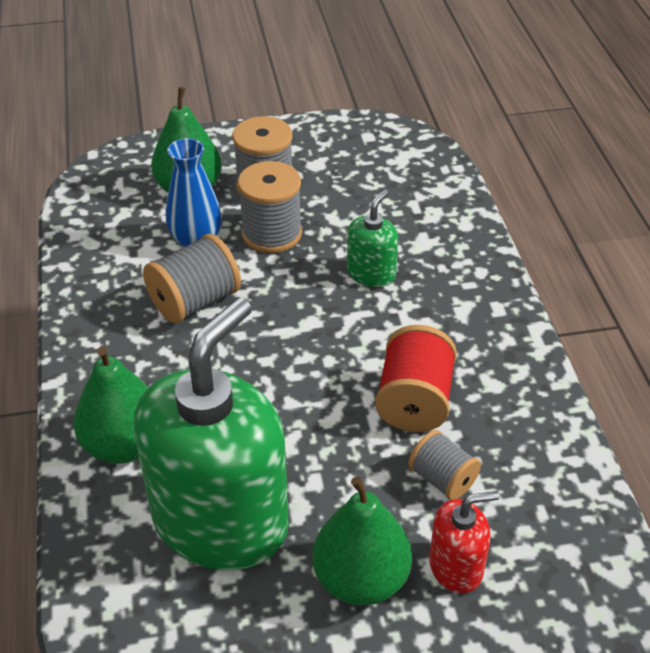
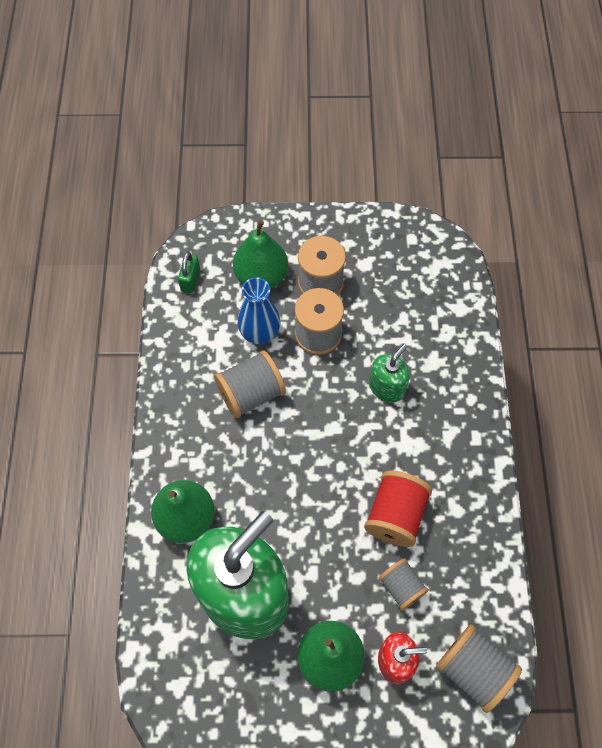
camera: 10 degrees right, 20 degrees up
(98, 203) = (190, 280): none -> green padlock
(568, 561) = (473, 670): none -> grey spool

